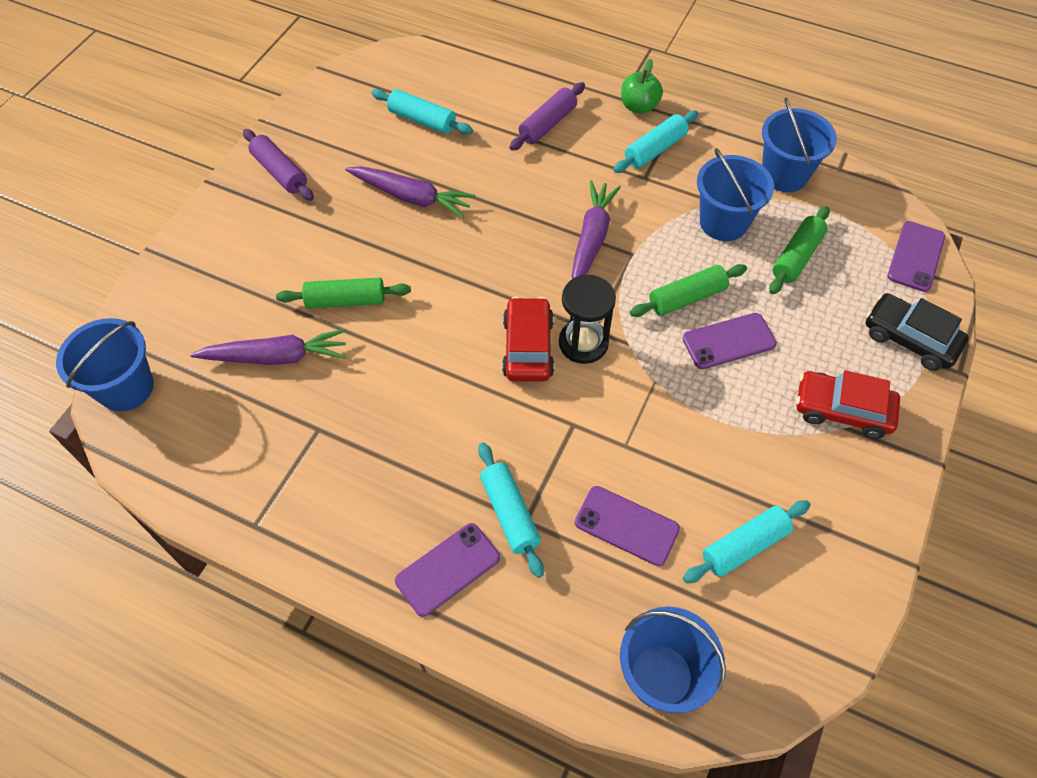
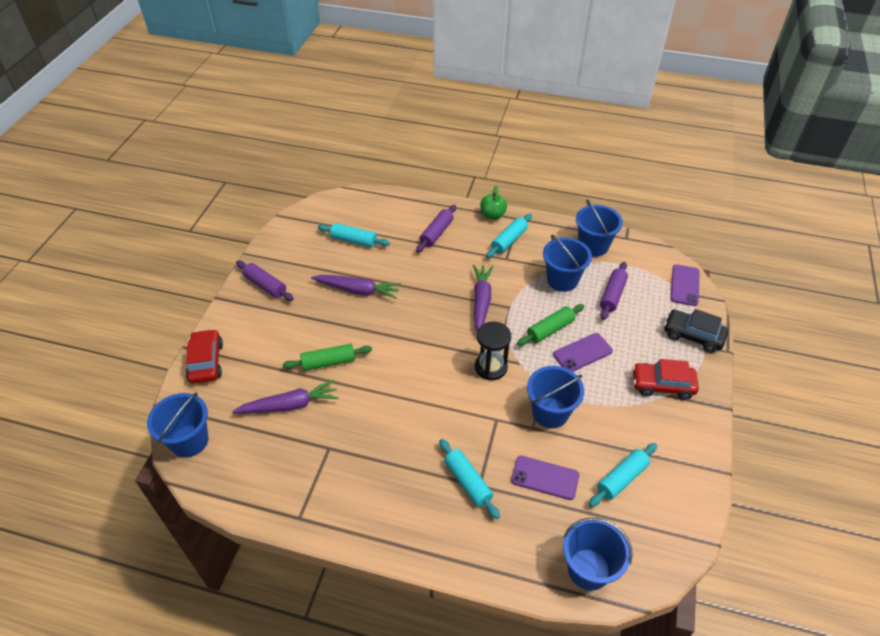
camera: 10 degrees left, 10 degrees down
(447, 569) = (435, 524): purple phone -> none
(528, 347) = (456, 375): red car -> red car (206, 362)
(657, 427) = (550, 412): none -> blue bucket
(796, 257) = (612, 295): green rolling pin -> purple rolling pin

